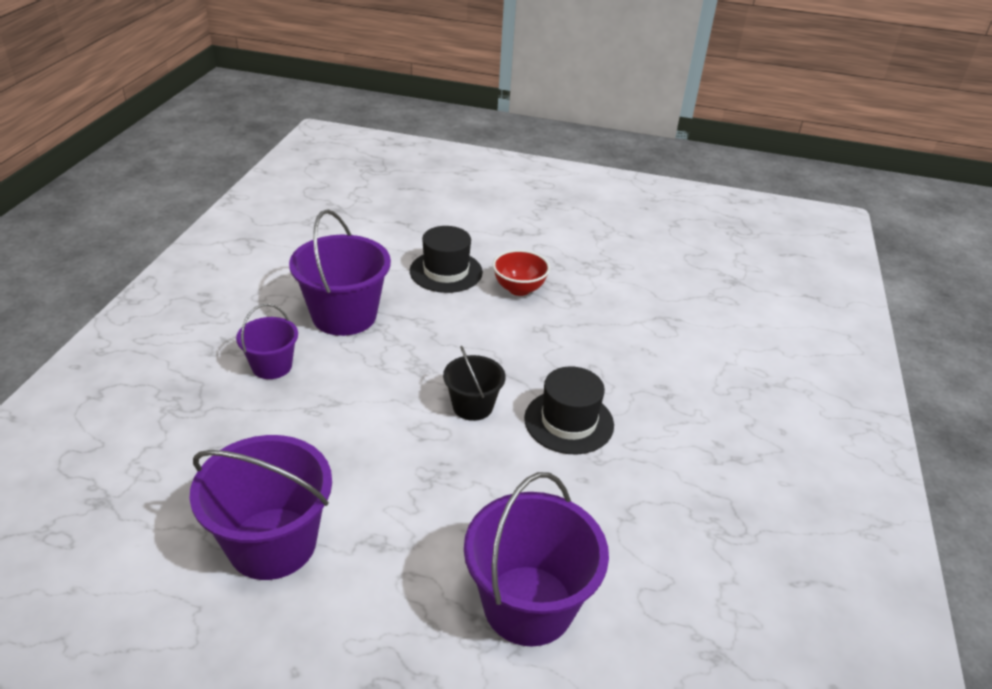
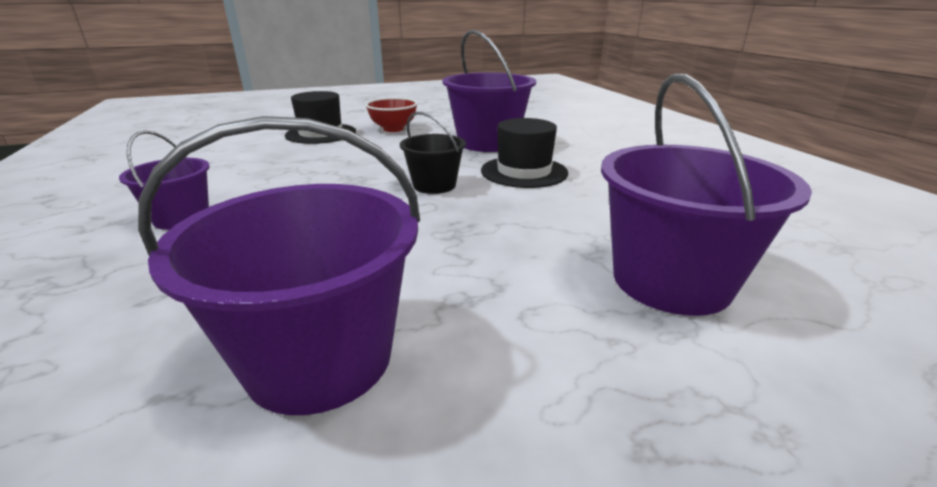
camera: 30 degrees left, 10 degrees down
(344, 315) = (243, 171): purple bucket -> purple bucket (488, 143)

